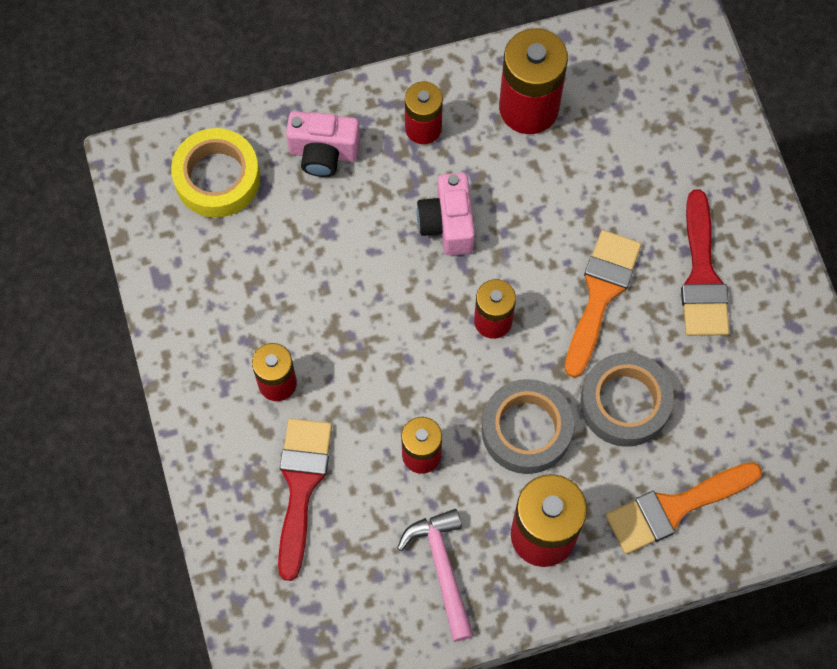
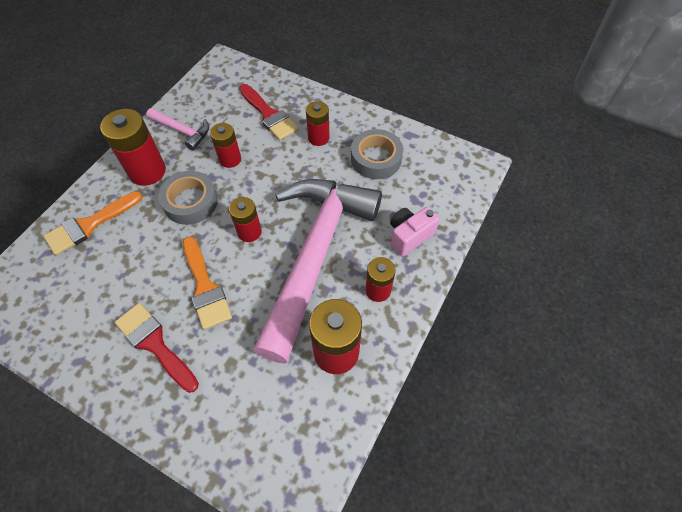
camera: 135 degrees right, 10 degrees down
(217, 178) = (439, 187): yellow tape -> none
(447, 224) = (315, 255): pink camera -> pink hammer
(625, 403) = (150, 248): grey tape -> grey tape (376, 159)
(674, 508) = (89, 225): orange brush -> orange brush turned 150 degrees counterclockwise

